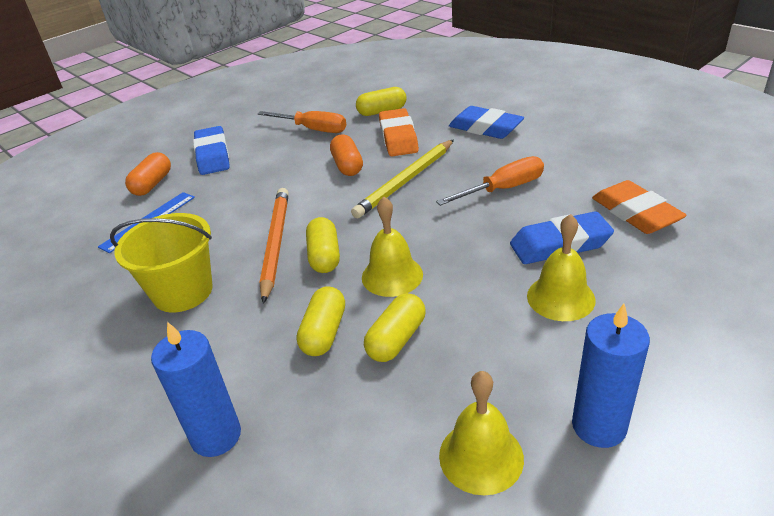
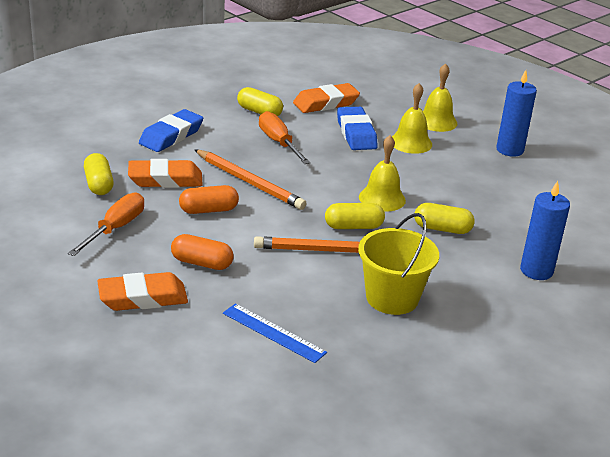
camera: 95 degrees left, 5 degrees down
(152, 184) = (193, 339): orange capsule -> orange capsule (201, 263)
(213, 155) = (143, 298): blue eraser -> orange eraser
(396, 339) = (448, 201): yellow capsule -> yellow capsule (259, 112)
(406, 181) = (249, 182): yellow pencil -> orange pencil
(481, 456) = (534, 184): yellow bell -> yellow bell (436, 121)

